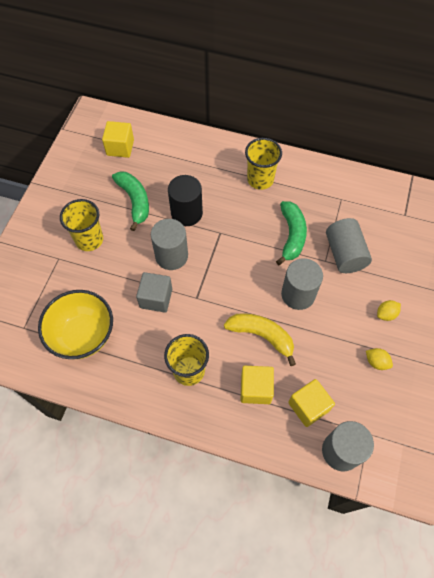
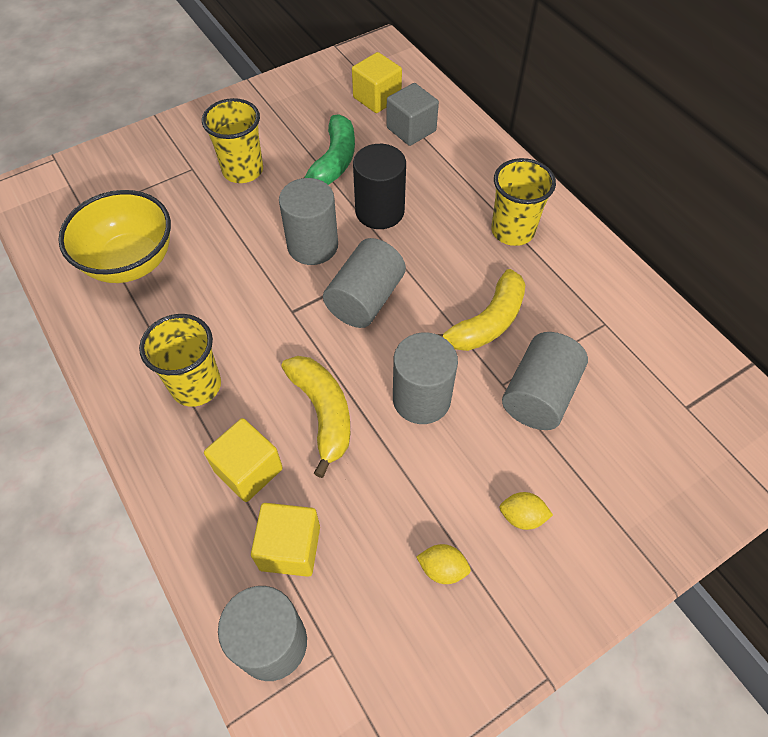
camera: 40 degrees right, 5 degrees down
(156, 298) = (246, 279): grey cube -> grey cube (411, 129)
(225, 265) = (365, 299): none -> grey cylinder
(291, 235) = (487, 322): green banana -> yellow banana
(376, 362) = (442, 568): yellow lemon -> yellow lemon turned 60 degrees counterclockwise

